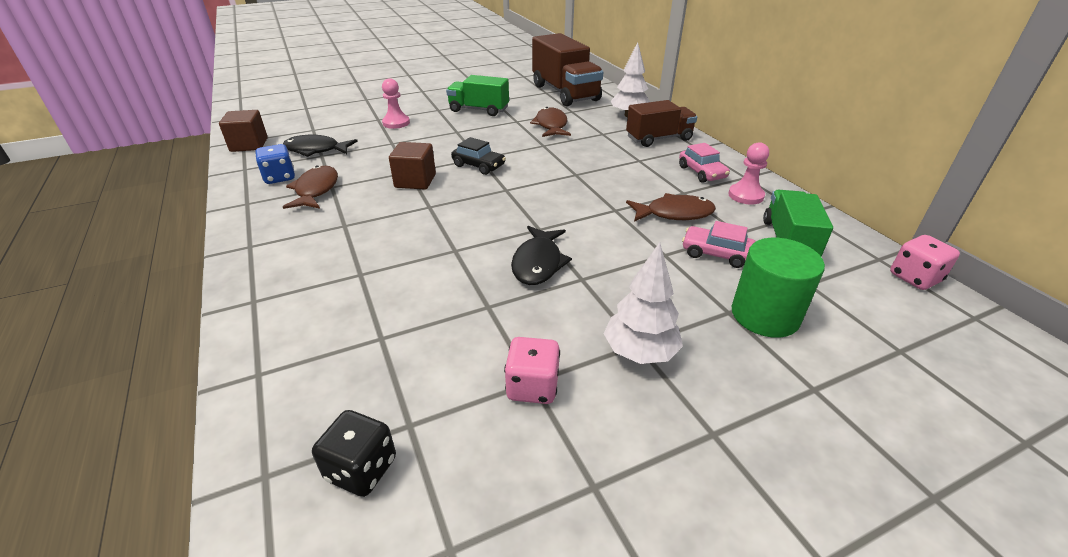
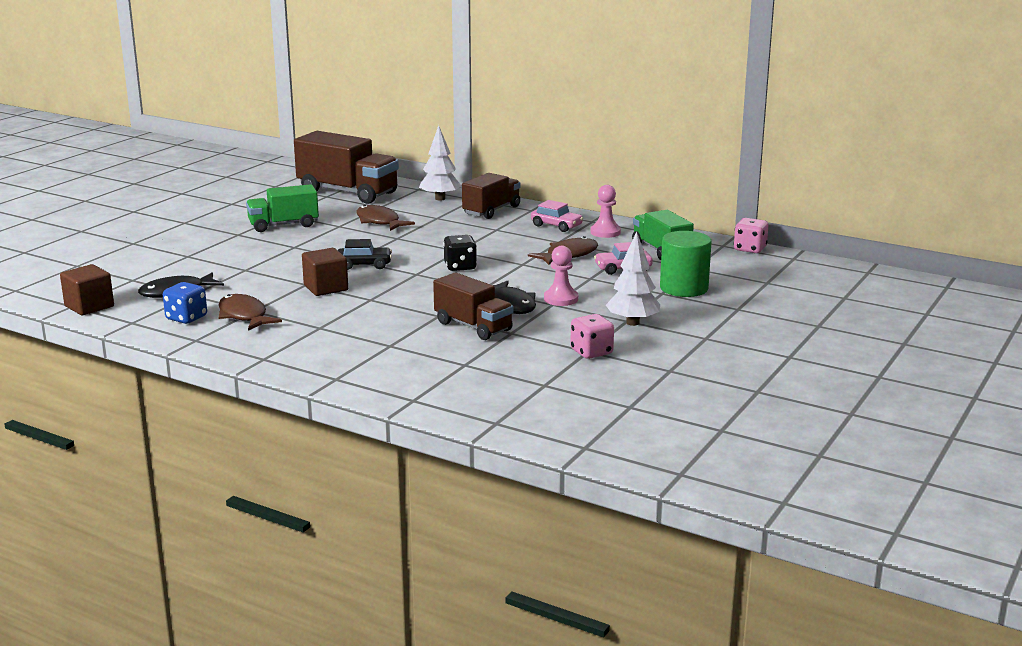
camera: 35 degrees left, 15 degrees down
(361, 469) = (545, 403): black dice -> black dice (460, 267)
(396, 123) = (216, 254): pink pawn -> pink pawn (561, 299)
(463, 280) = (473, 326): none -> brown truck

